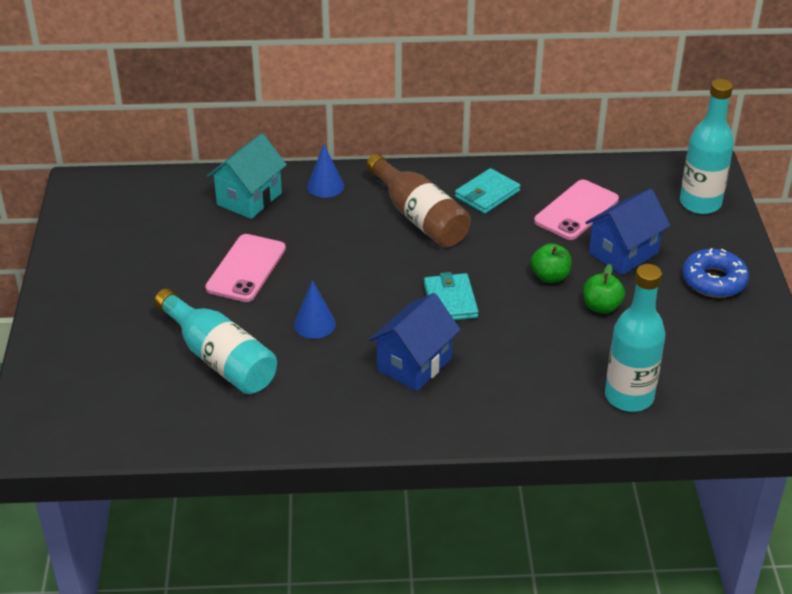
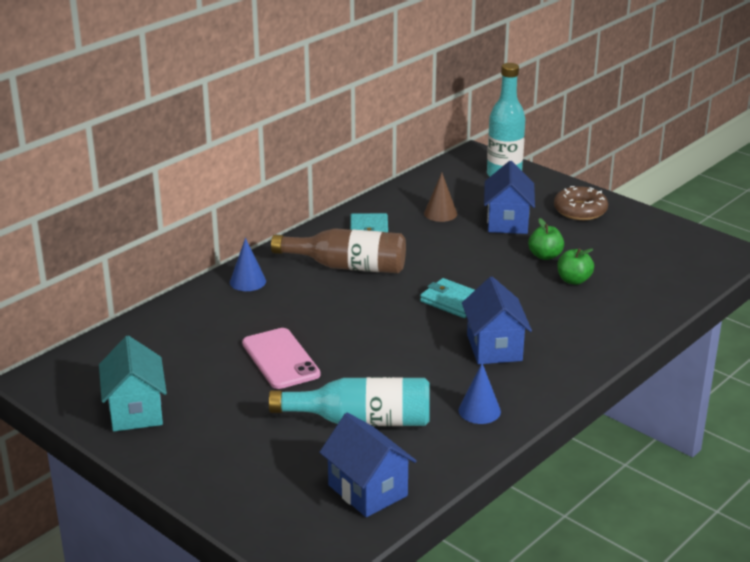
camera: 45 degrees left, 10 degrees down
(137, 417) = (368, 490): none -> blue house
(249, 199) = (203, 317): turquoise house -> turquoise house (135, 411)
(314, 324) = (390, 363): blue cone -> blue cone (479, 411)
(550, 277) = (488, 256): green apple -> green apple (573, 280)
(576, 210) = (440, 213): pink phone -> brown cone
(629, 397) = (640, 292): turquoise bottle -> none
(714, 281) = (580, 210): blue donut -> brown donut

